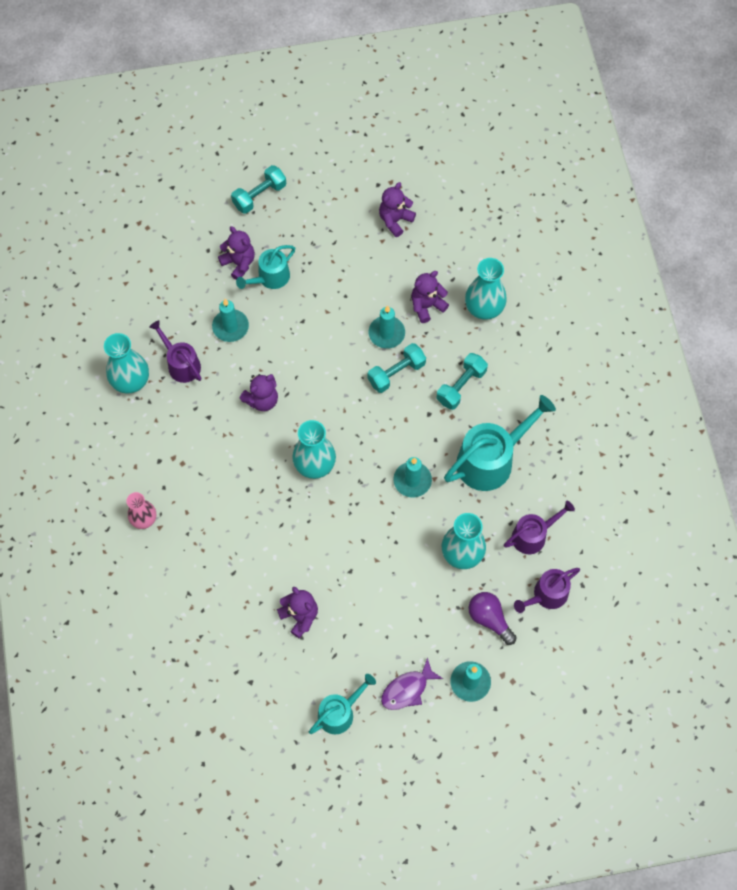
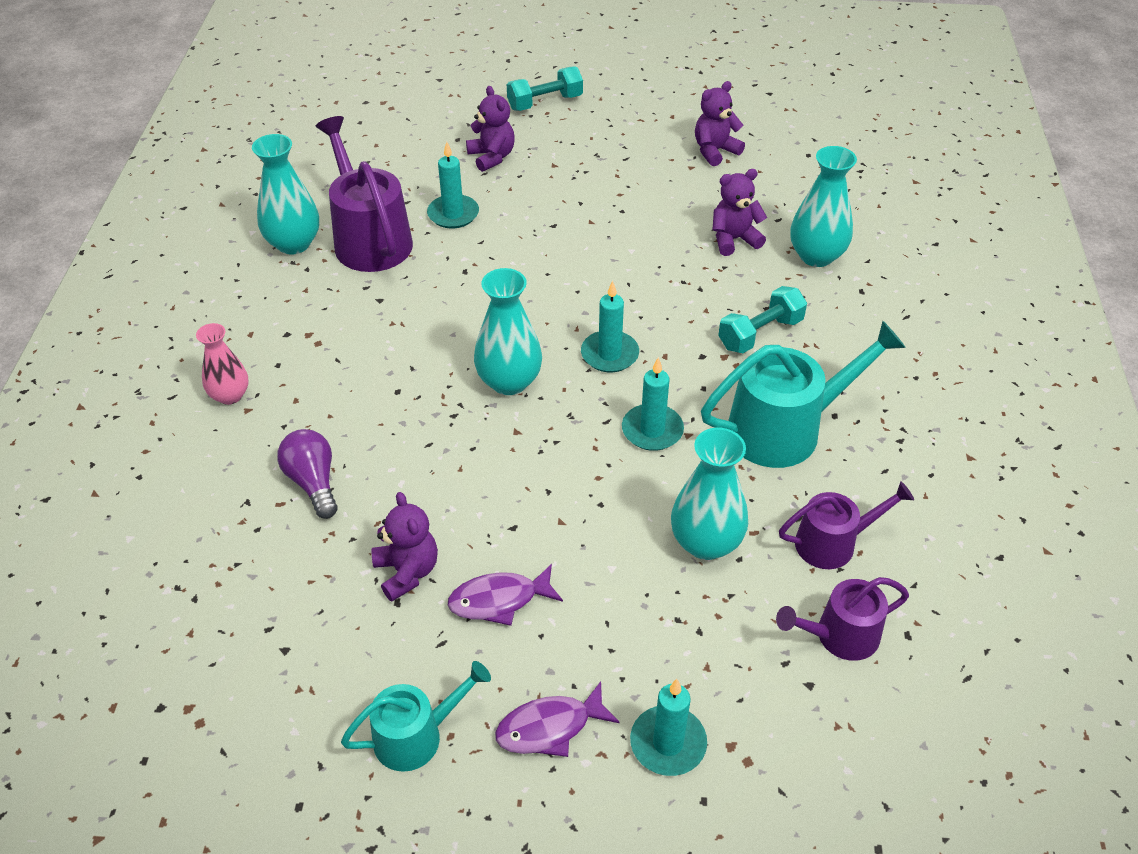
camera: 15 degrees right, 20 degrees down
(181, 364) = (369, 239): purple watering can -> purple watering can, size x1.68
(262, 400) = (463, 295): purple teddy bear -> none
(270, 278) = (527, 177): turquoise watering can -> none
(357, 621) = (499, 600): none -> purple fish
(386, 333) = (667, 258): turquoise candle -> turquoise candle (609, 354)
(396, 373) = (667, 302): turquoise dumbbell -> none
(489, 619) = (729, 649): purple light bulb -> purple light bulb (313, 482)

